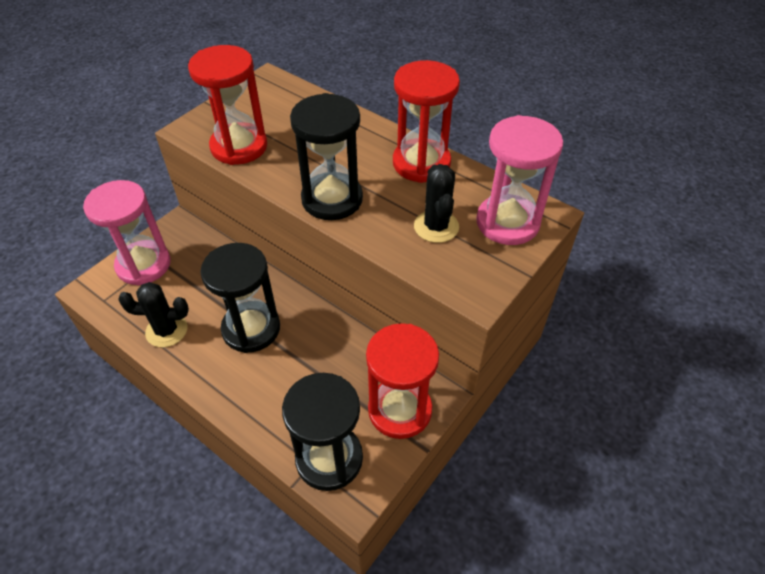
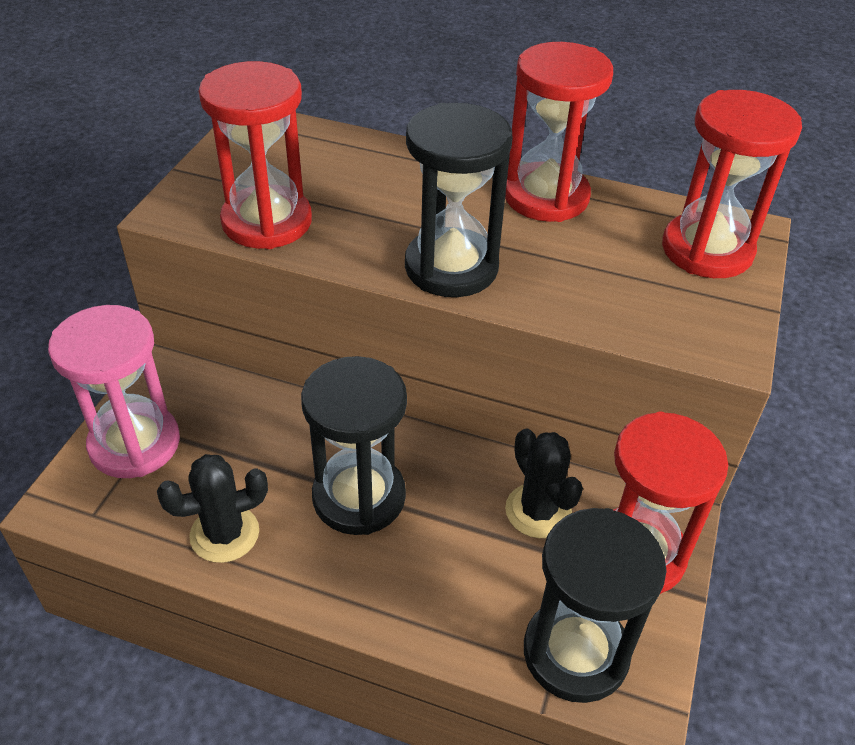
camera: 20 degrees left, 5 degrees down
(436, 226) = (618, 274): black cactus -> black cactus (538, 511)
(507, 222) = (707, 250): pink hourglass -> red hourglass

